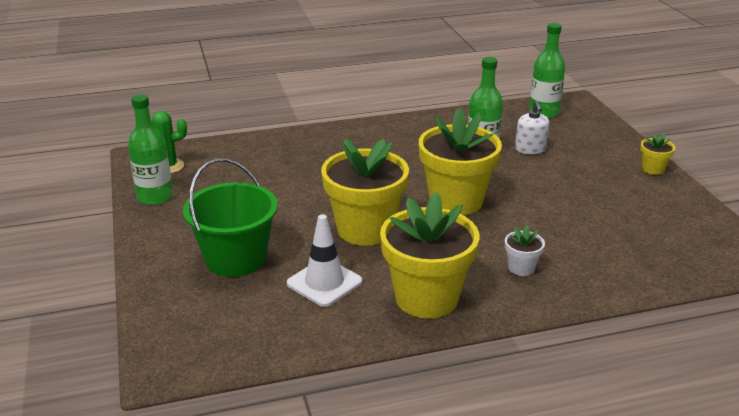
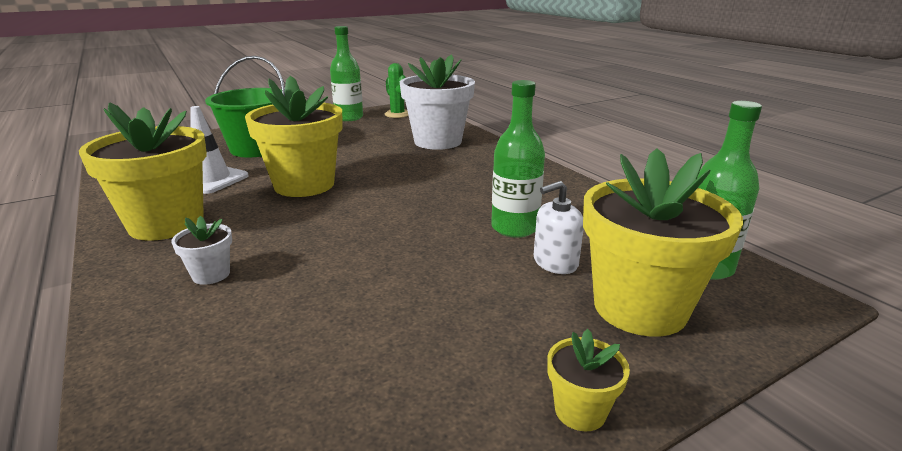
camera: 75 degrees right, 5 degrees down
(284, 155) = (438, 141): none -> white flower pot
(456, 201) = (374, 222): yellow flower pot -> yellow flower pot (639, 307)

